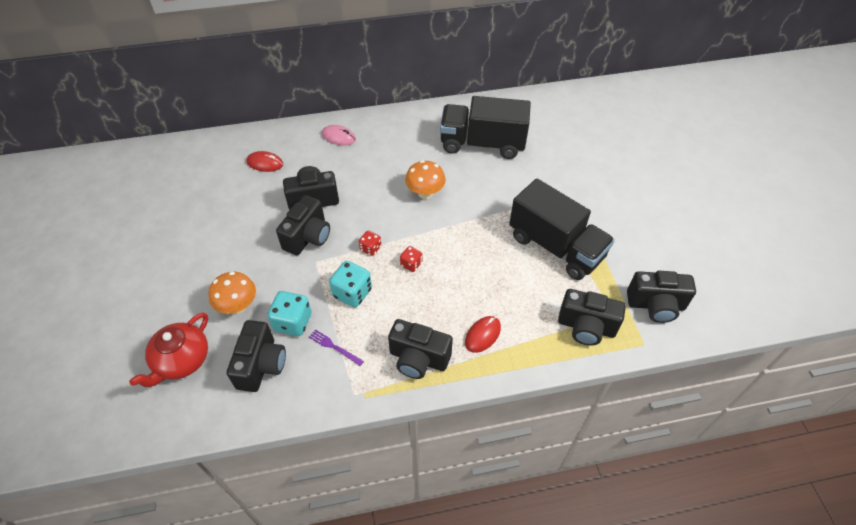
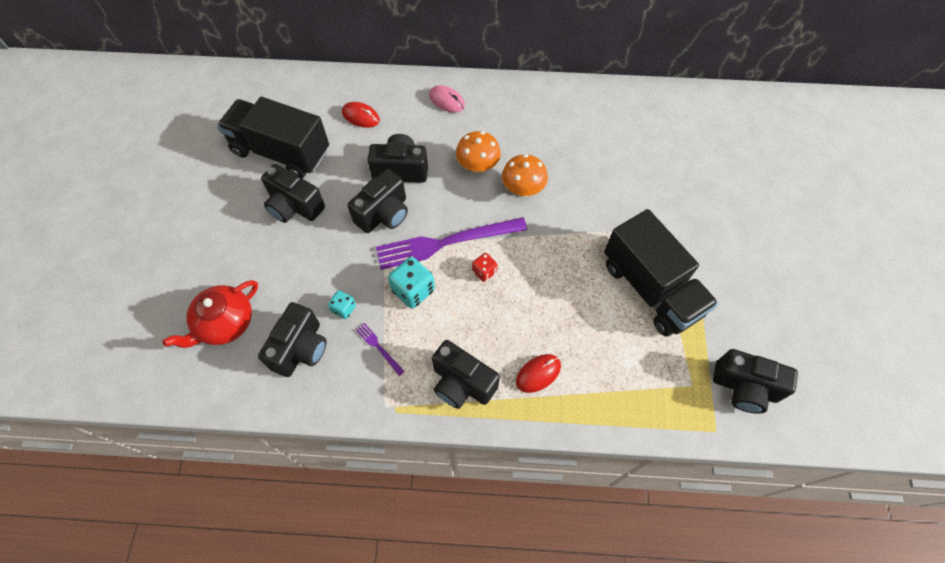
camera: 15 degrees right, 10 degrees up
(238, 306) = (293, 276): orange mushroom -> orange mushroom (478, 166)
(293, 322) = (344, 309): turquoise dice -> turquoise dice, size x0.58
(370, 248) = (446, 243): red dice -> purple fork
(482, 144) = (604, 142): black truck -> black truck (281, 152)
(586, 327) = (656, 393): black camera -> black camera (294, 206)

